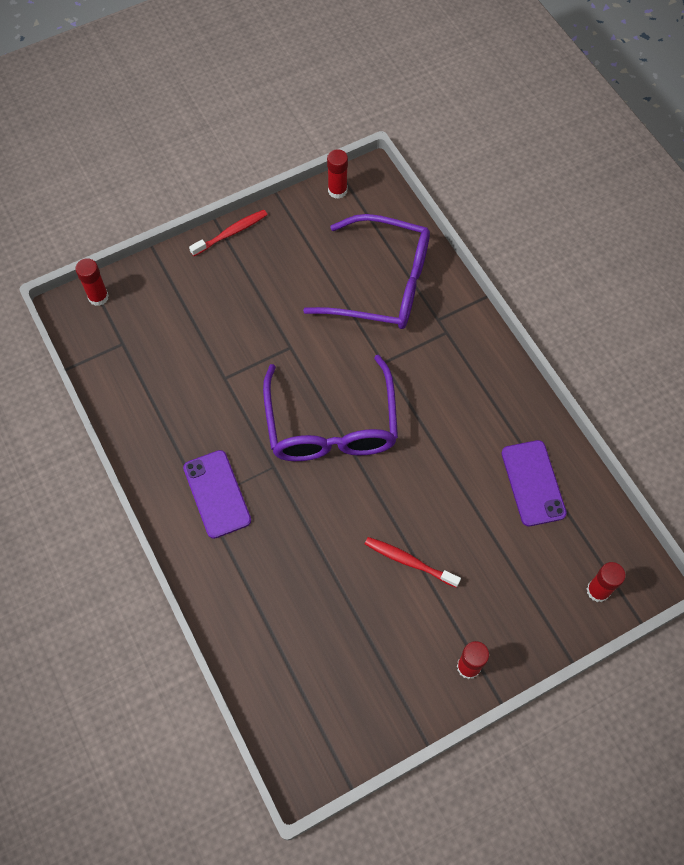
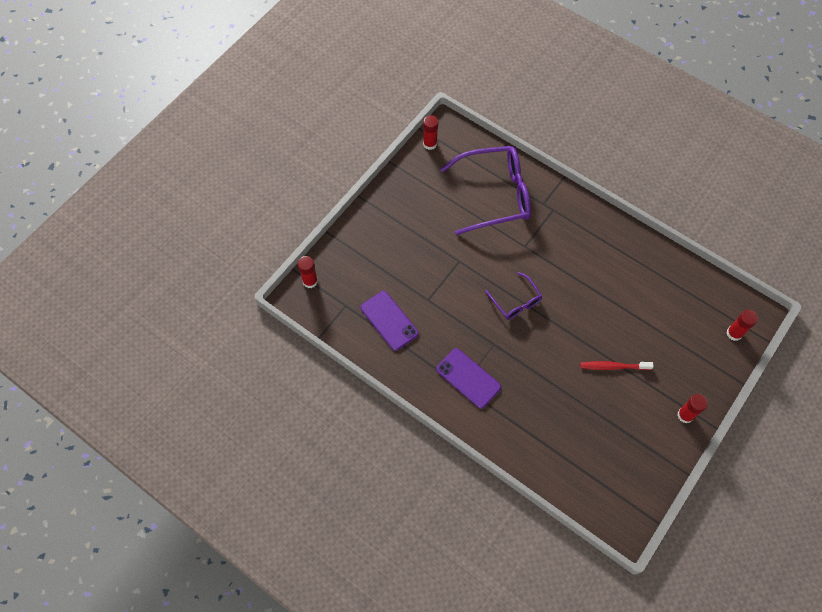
camera: 25 degrees left, 0 degrees up
(231, 233) = (375, 200): red toothbrush -> none
(331, 427) = (516, 302): purple glasses -> purple glasses, size x0.50
(533, 483) = (659, 284): purple phone -> purple phone (389, 320)

